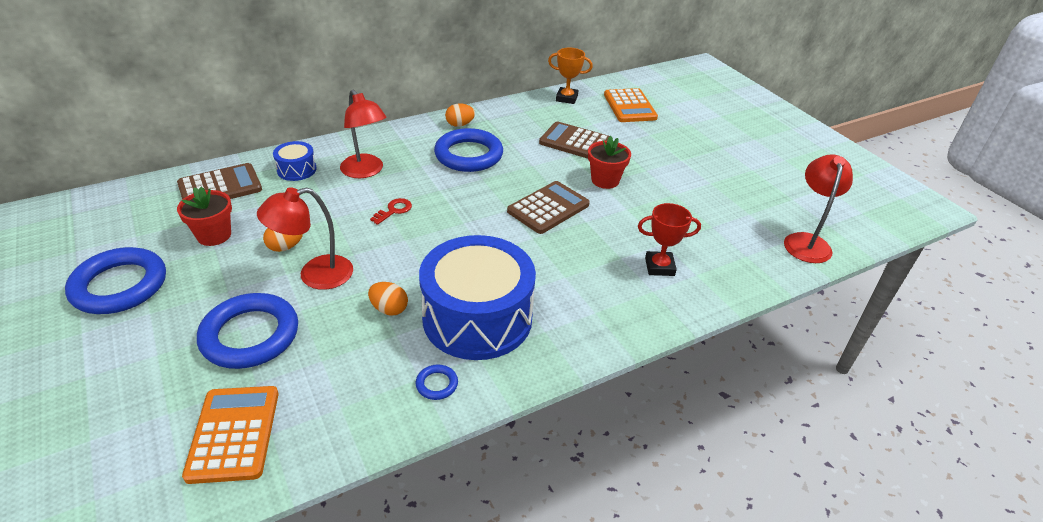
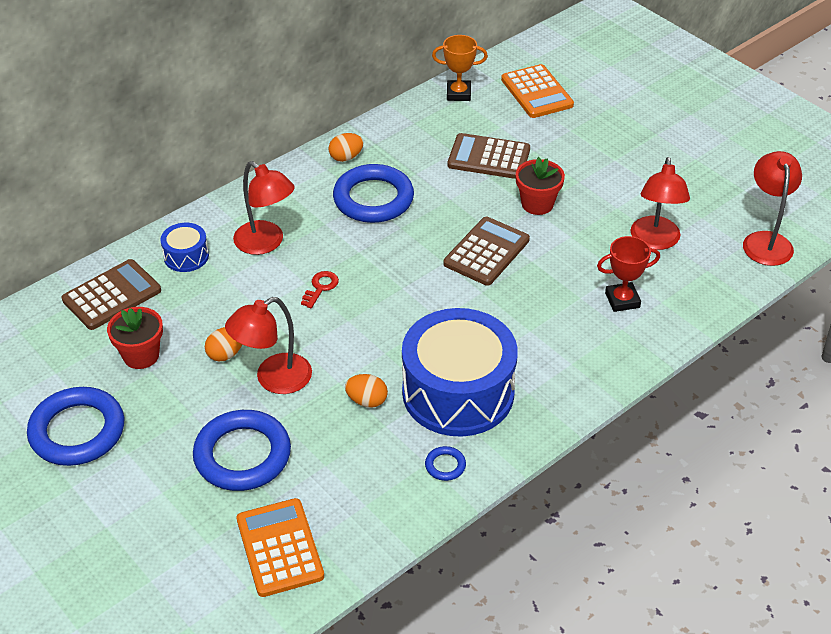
camera: 10 degrees left, 5 degrees up
(702, 225) = (655, 241): none -> red lamp

